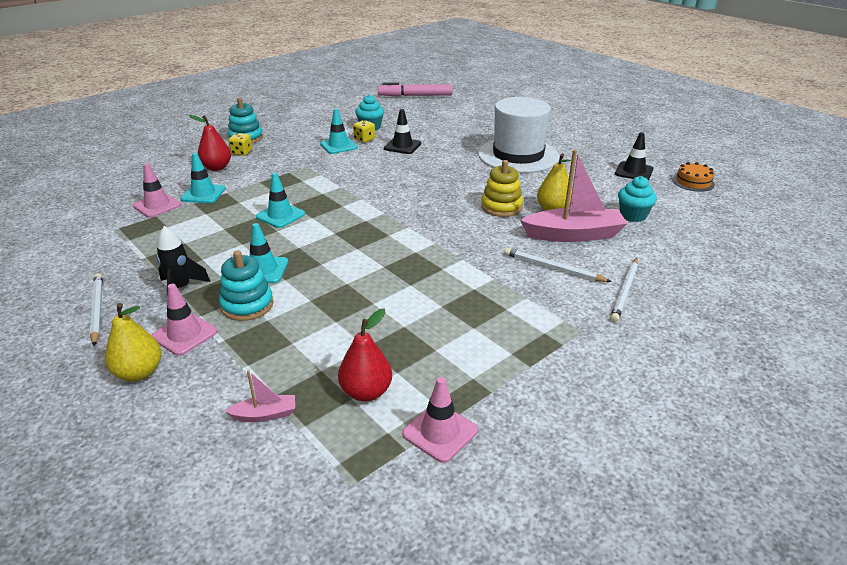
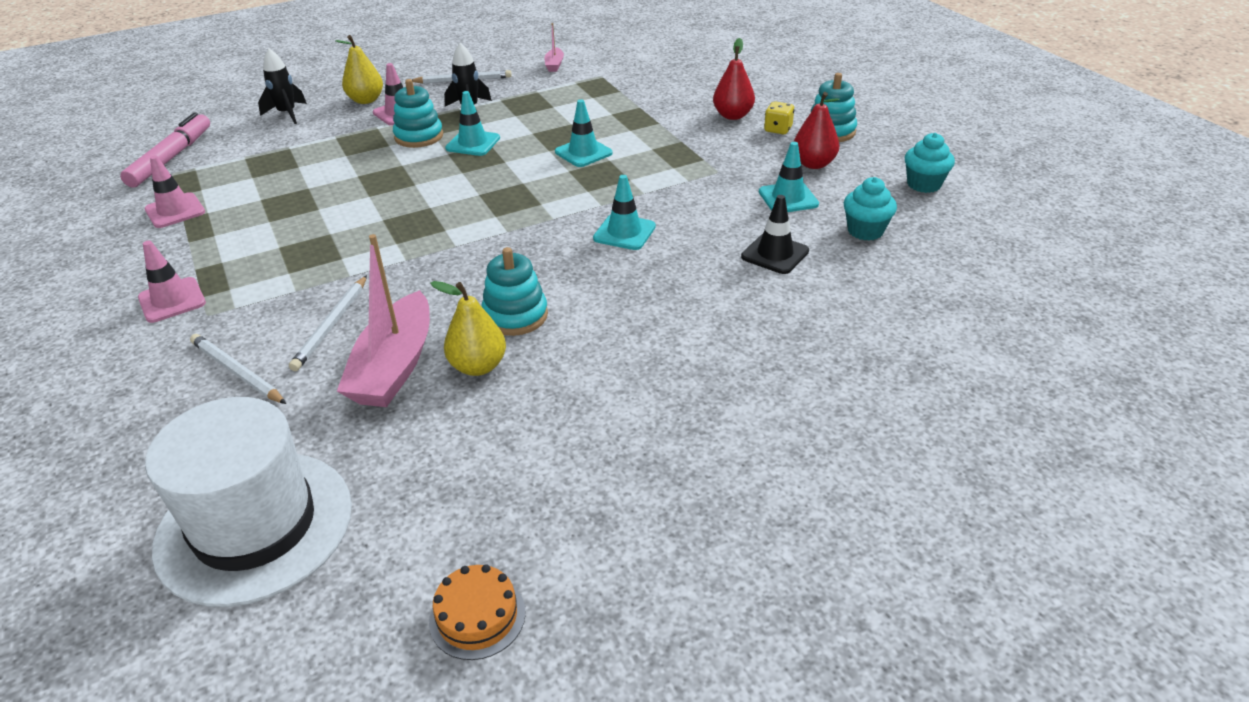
camera: 105 degrees right, 5 degrees up
(157, 205) = (643, 90): pink traffic cone -> pink traffic cone (172, 300)
(171, 436) = (287, 114): none -> black rocket
(203, 194) = (661, 111): turquoise traffic cone -> turquoise traffic cone (624, 232)
(265, 414) = (272, 144): pink boat -> pink boat (554, 65)
(364, 139) = (811, 221): yellow dice -> none
(366, 392) = (252, 184): red pear -> red pear (813, 164)
(415, 96) = (1052, 298): pink marker -> pink marker (171, 158)
(501, 207) = (515, 316): yellow stacking toy -> turquoise stacking toy
(518, 155) = (702, 377): white hat -> white hat (255, 526)
(553, 268) = (332, 325): white pencil -> white pencil turned 150 degrees clockwise
(633, 215) = (405, 455): turquoise cupcake -> turquoise cupcake (924, 184)
(634, 172) = (569, 527): black traffic cone -> none

